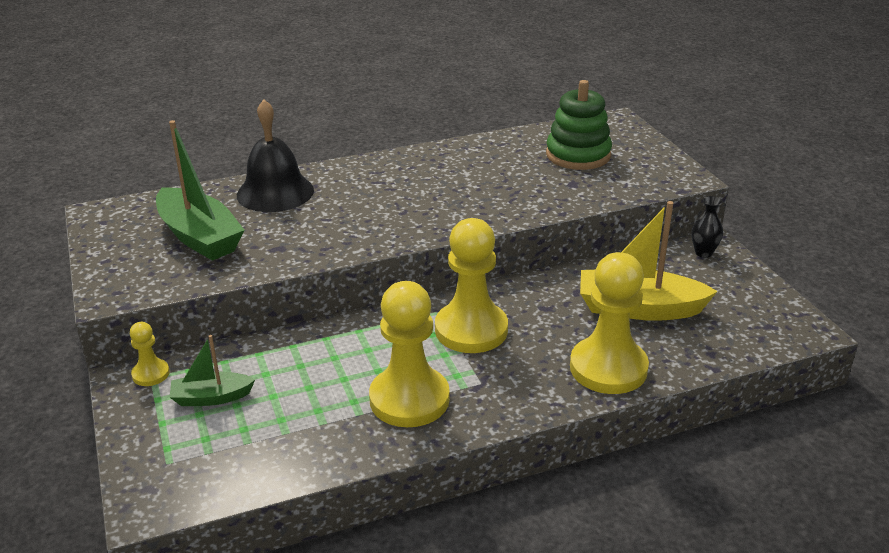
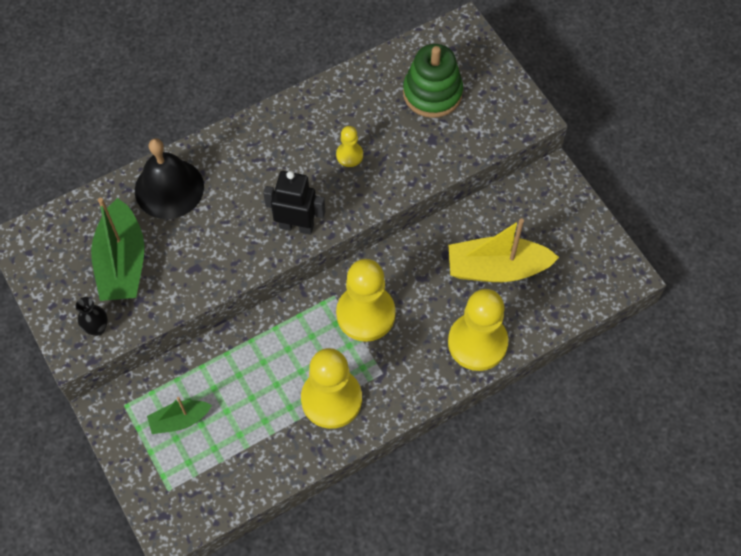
camera: 10 degrees left, 30 degrees up
(151, 374) = (123, 402): yellow pawn -> yellow pawn (349, 155)
(199, 237) = (122, 263): green boat -> green boat turned 45 degrees clockwise
(405, 228) = (296, 226): none -> black robot
(703, 253) = (546, 188): black vase -> black vase (97, 328)

